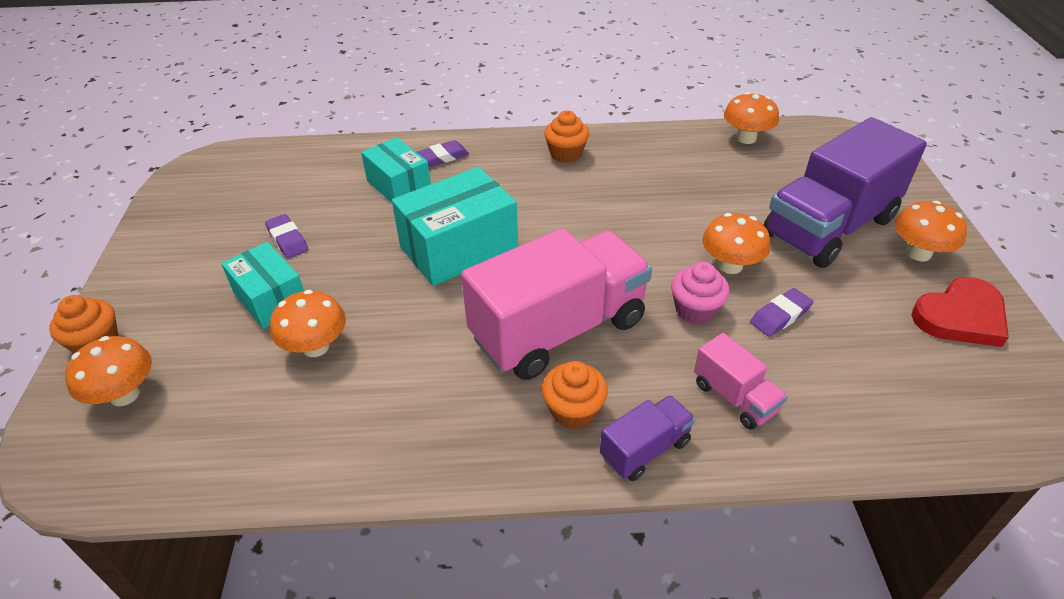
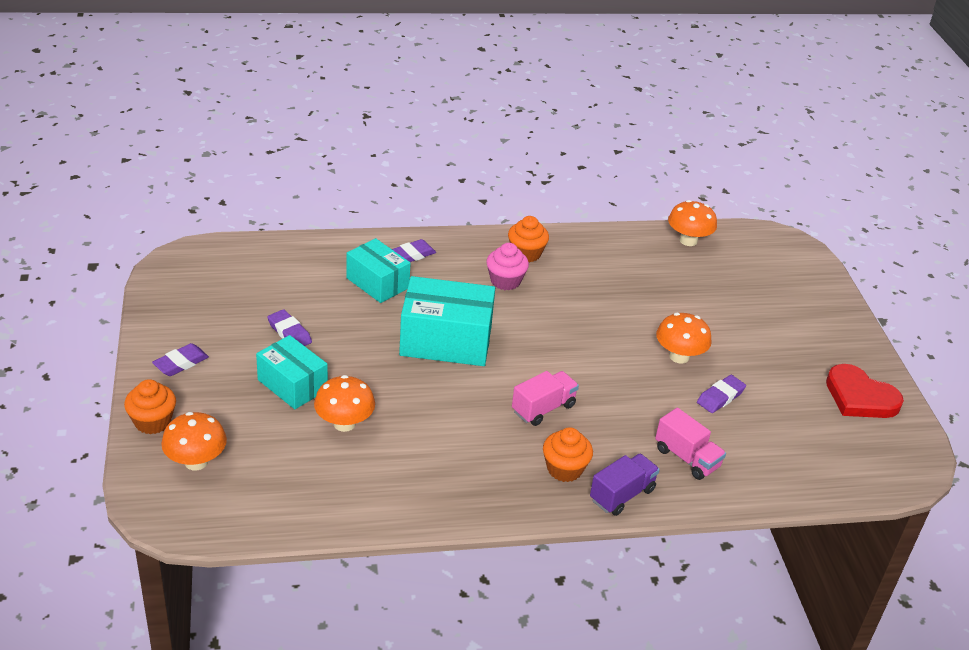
camera: 10 degrees left, 5 degrees down
(157, 274) = (181, 363): none -> purple eraser
(459, 248) = (446, 341): turquoise box -> turquoise box turned 45 degrees clockwise
(558, 329) = (543, 408): pink truck -> pink truck, size x0.46
(695, 310) = (652, 393): pink cupcake -> pink cupcake (505, 281)
(829, 227) = (760, 324): purple truck -> none
(918, 253) = (831, 346): orange mushroom -> none
(960, 316) = (860, 397): red heart -> red heart turned 75 degrees clockwise

